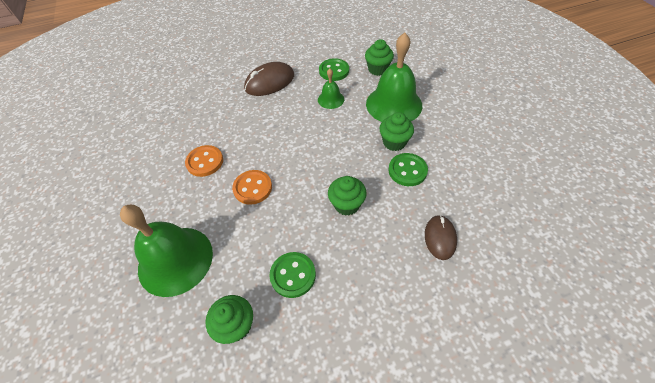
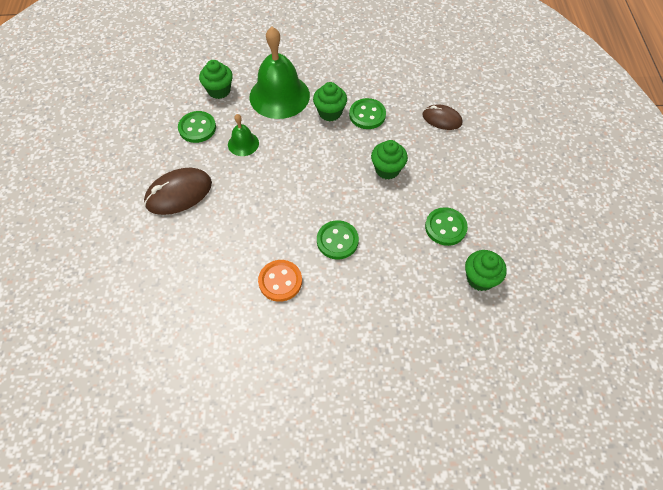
camera: 75 degrees left, 5 degrees up
(175, 260) = (401, 323): green bell -> none
(252, 188) = (337, 241): orange button -> green button
(270, 82) = (179, 193): brown mouse -> brown mouse turned 75 degrees clockwise

